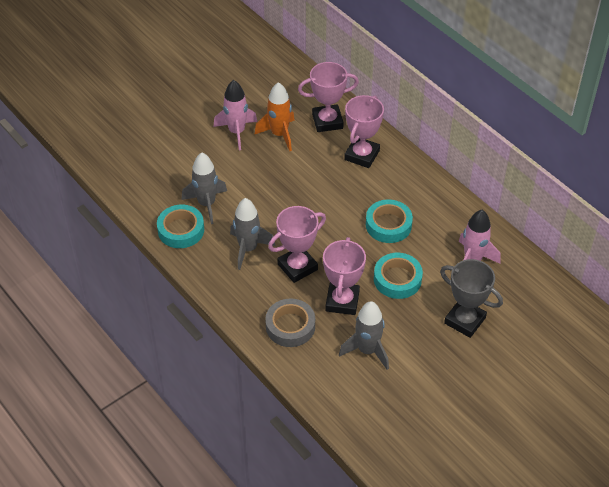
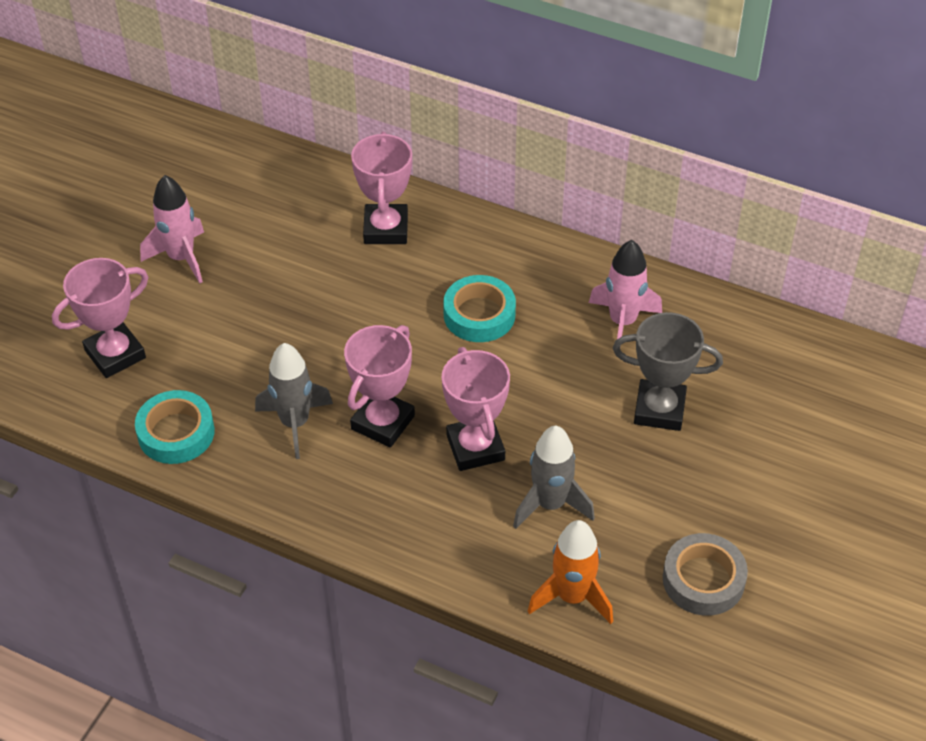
camera: 25 degrees left, 0 degrees up
(206, 204) = (194, 380): grey rocket -> none
(279, 134) = (248, 240): orange rocket -> orange rocket (572, 597)
(290, 326) = (421, 513): grey tape -> grey tape (703, 580)
(327, 121) = (308, 197): pink trophy -> pink trophy (115, 354)
(397, 279) = (535, 387): turquoise tape -> none

